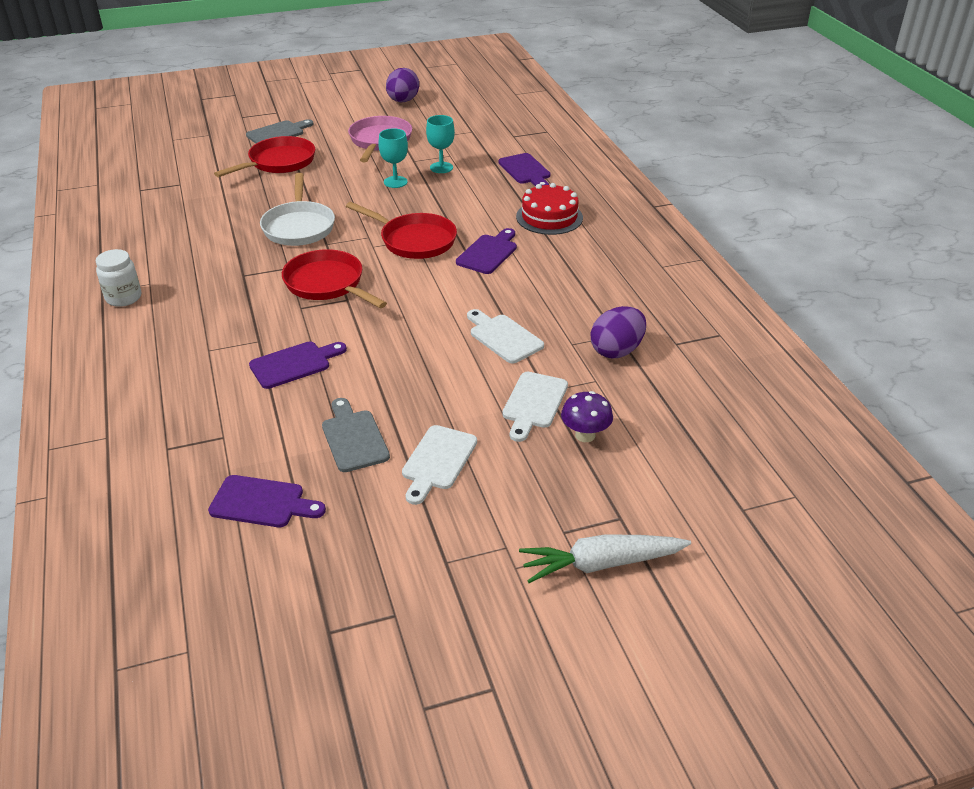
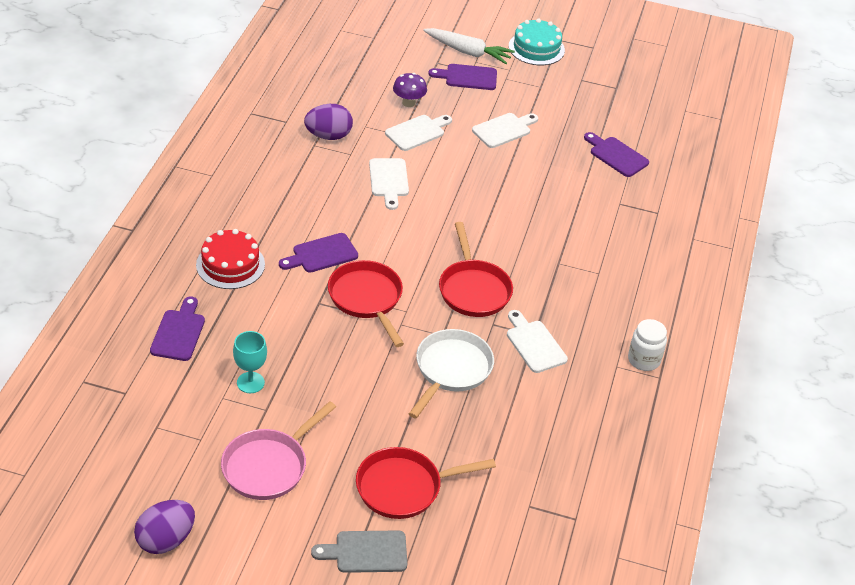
camera: 150 degrees left, 5 degrees up
(239, 269) = (534, 344): none -> white cutting board
(294, 364) = (545, 231): purple cutting board -> purple cutting board (467, 77)
(353, 438) = (541, 165): grey cutting board -> none
(395, 182) = (314, 385): turquoise goblet -> none
(513, 640) = (536, 48): none -> turquoise cake

